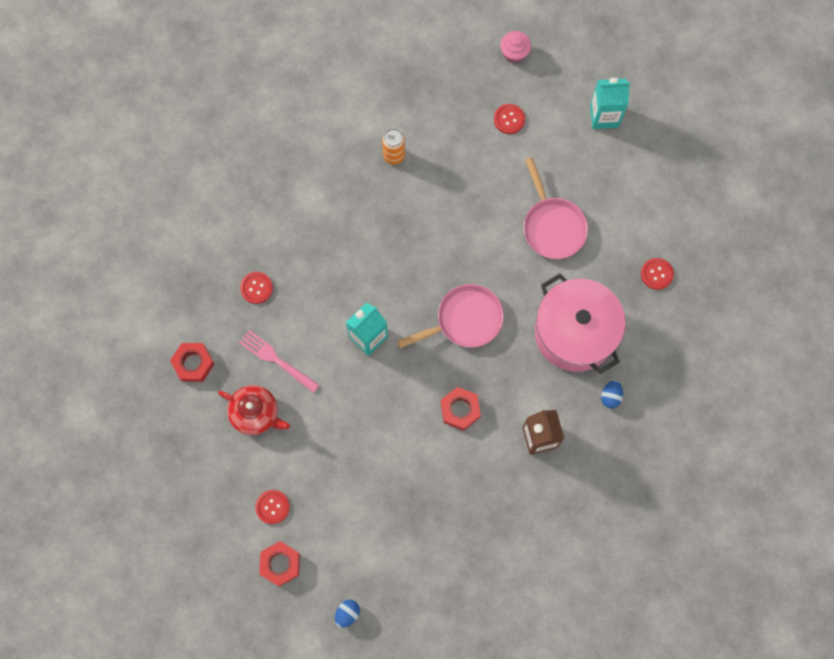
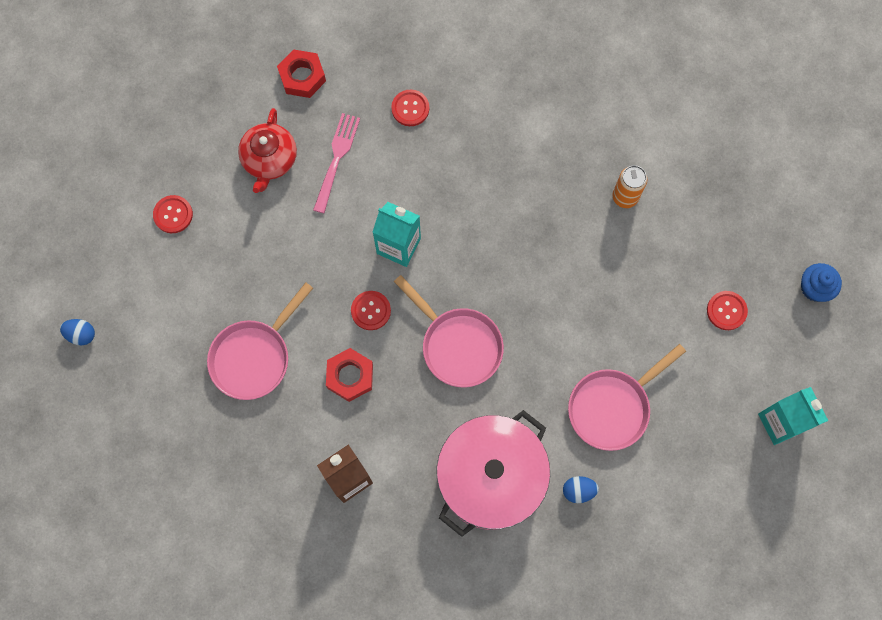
camera: 70 degrees right, 0 degrees up
(280, 564) = (114, 245): red nut -> none
(417, 478) = (254, 356): none -> pink pan
(514, 53) = (814, 288): pink cupcake -> blue cupcake
(610, 396) = (427, 546): blue egg -> blue egg (578, 490)
(656, 274) = (602, 553): red button -> red button (371, 311)

